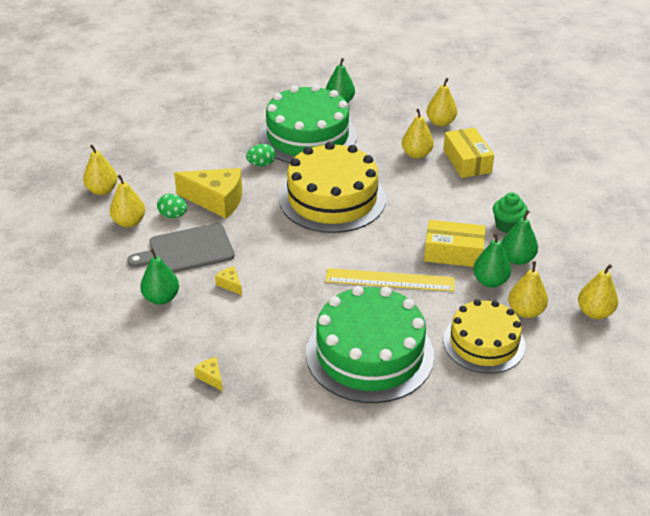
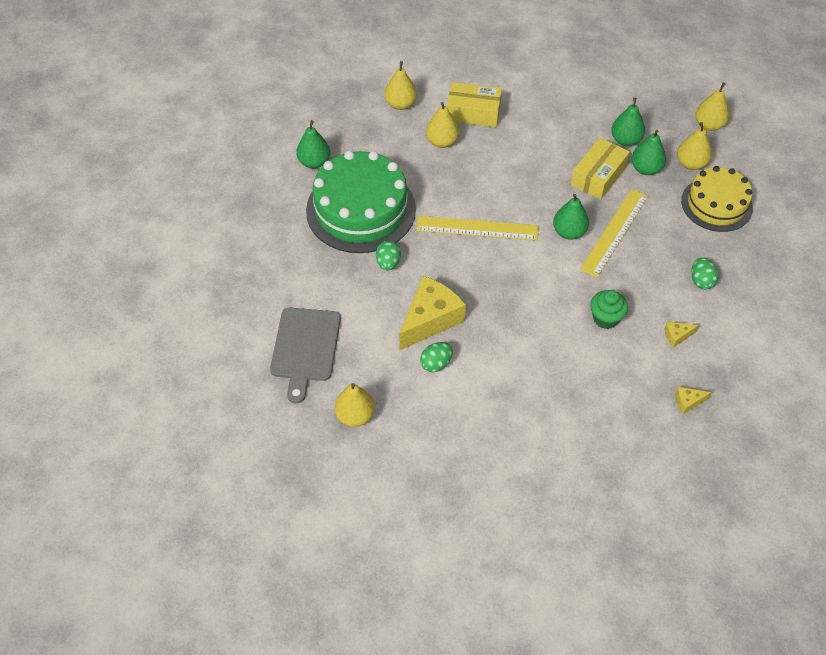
camera: 65 degrees left, 15 degrees up
(129, 222) = (427, 405): yellow pear -> none
(161, 298) = (564, 410): green pear -> green pear (569, 232)
(187, 250) = (500, 368): grey cutting board -> grey cutting board (305, 348)
(230, 284) = (568, 349): yellow cheese -> yellow cheese (677, 336)
(332, 199) = (477, 228): yellow cake -> yellow ruler
(369, 354) = (701, 281): green cake -> green egg
(507, 226) = (579, 127): green cupcake -> green cupcake (605, 318)

